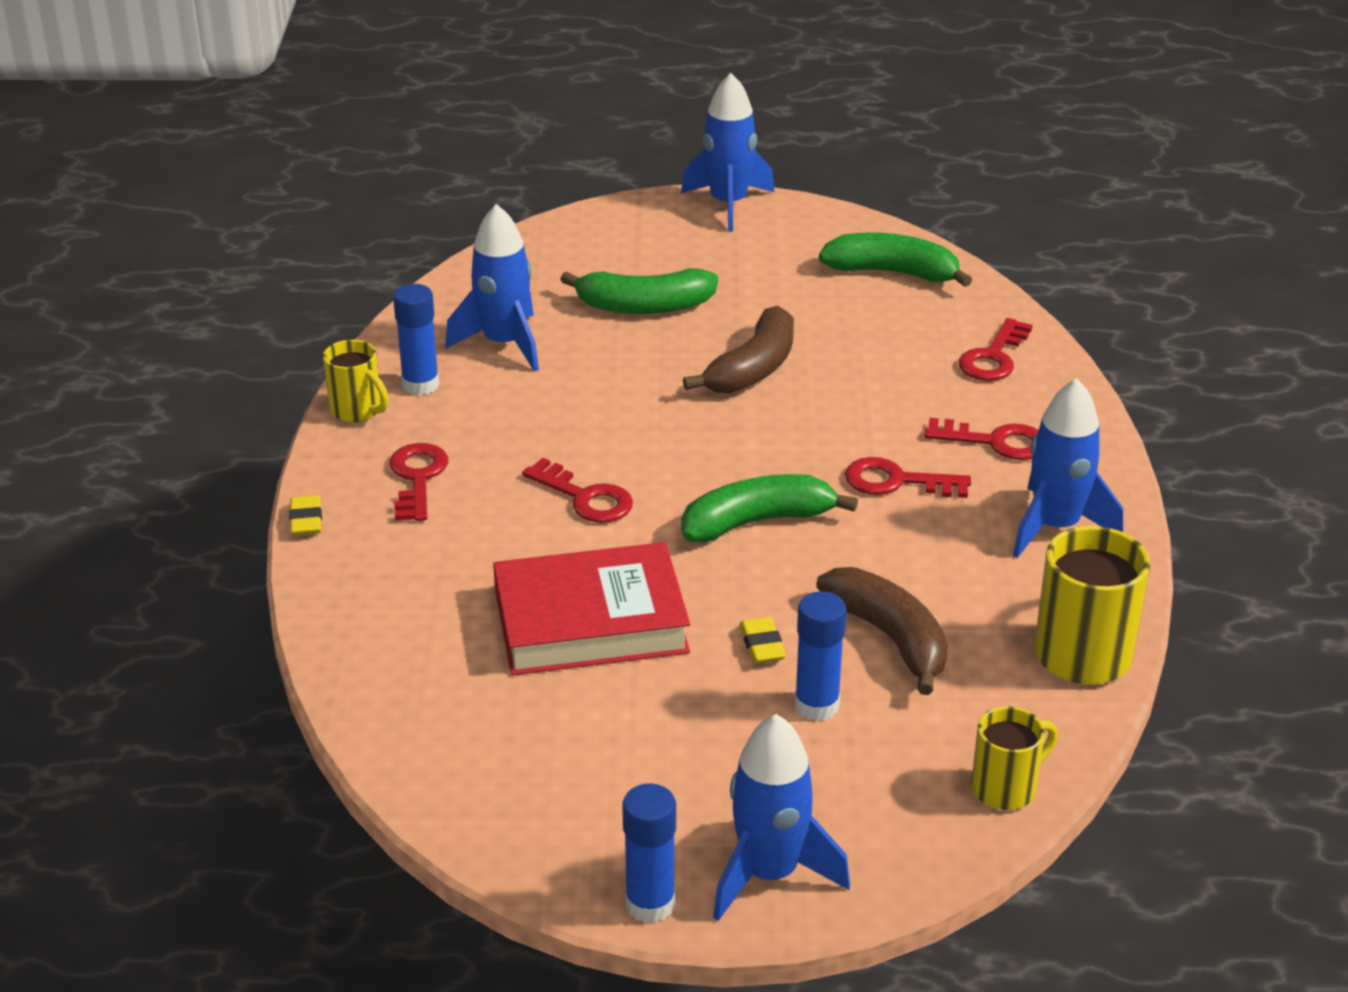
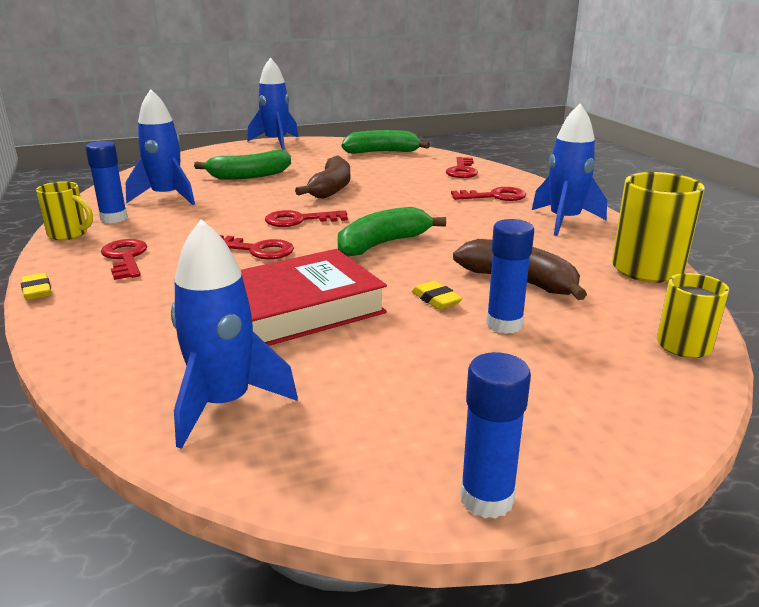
camera: 20 degrees left, 10 degrees down
(769, 874) = (572, 444): blue rocket -> blue rocket (224, 404)
(896, 481) = (454, 217): red key -> red key (299, 220)

